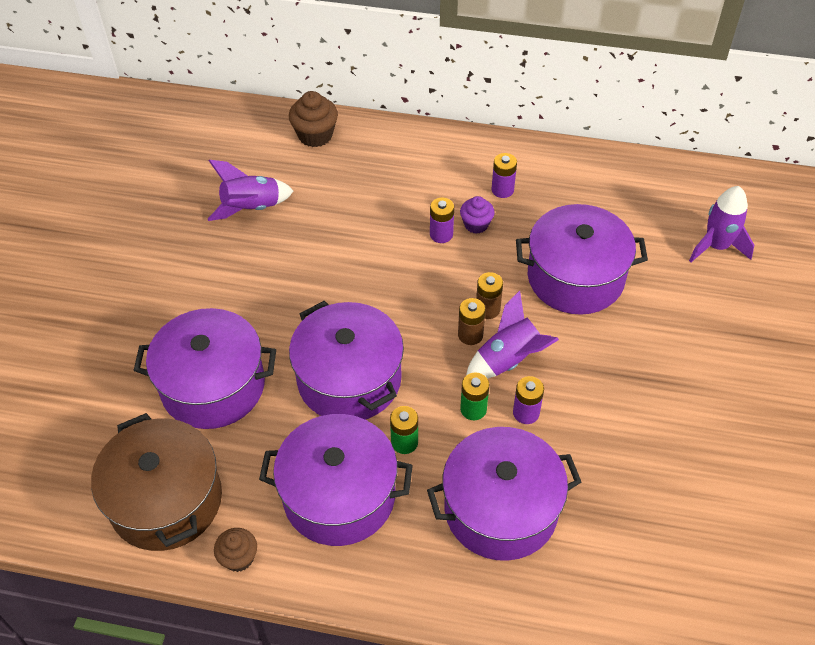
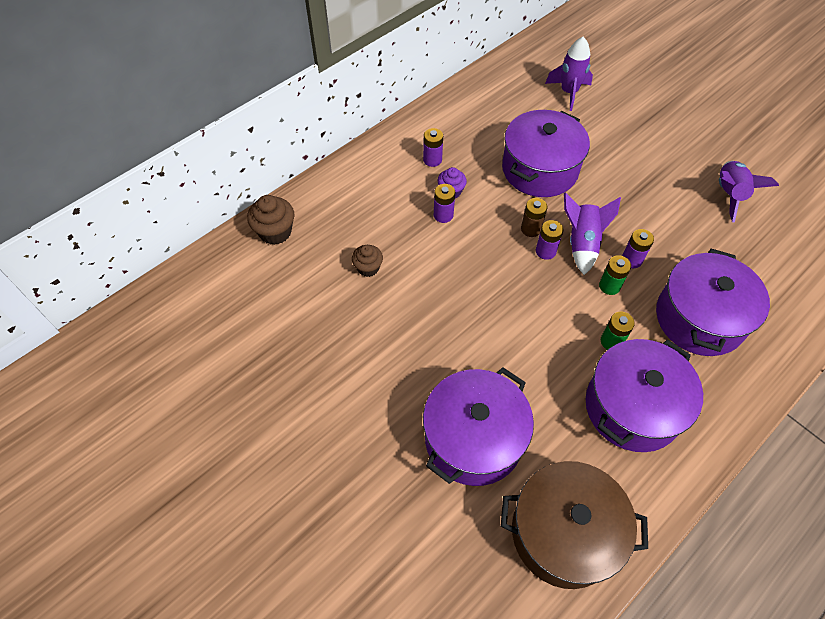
camera: 55 degrees left, 5 degrees up
(239, 558) = (649, 506): brown cupcake -> brown cupcake (368, 268)
(251, 208) = (312, 314): purple rocket -> purple rocket (729, 194)
(349, 379) = (533, 343): purple pot -> none
(470, 335) = (545, 251): brown battery -> purple battery

